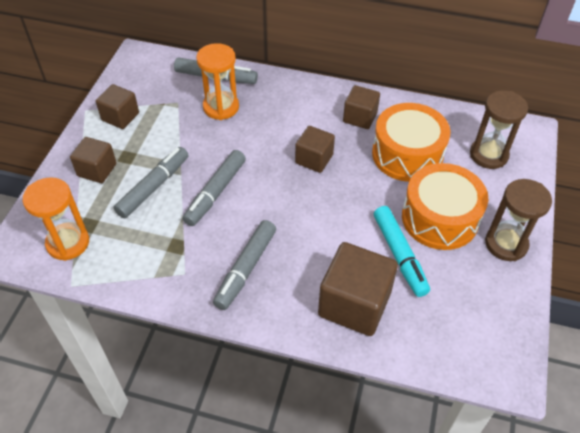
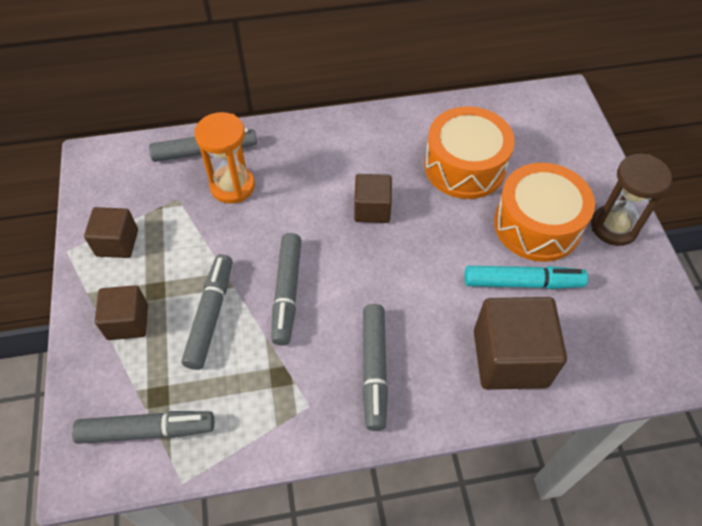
camera: 25 degrees left, 5 degrees up
(68, 243) = (146, 430): orange hourglass -> grey marker
(360, 117) = (392, 142): brown cube -> none
(399, 254) = (522, 282): turquoise marker -> turquoise marker turned 45 degrees counterclockwise
(488, 155) = (543, 137): brown hourglass -> none

